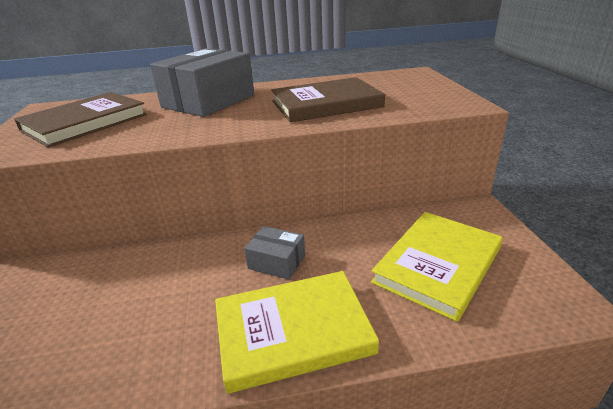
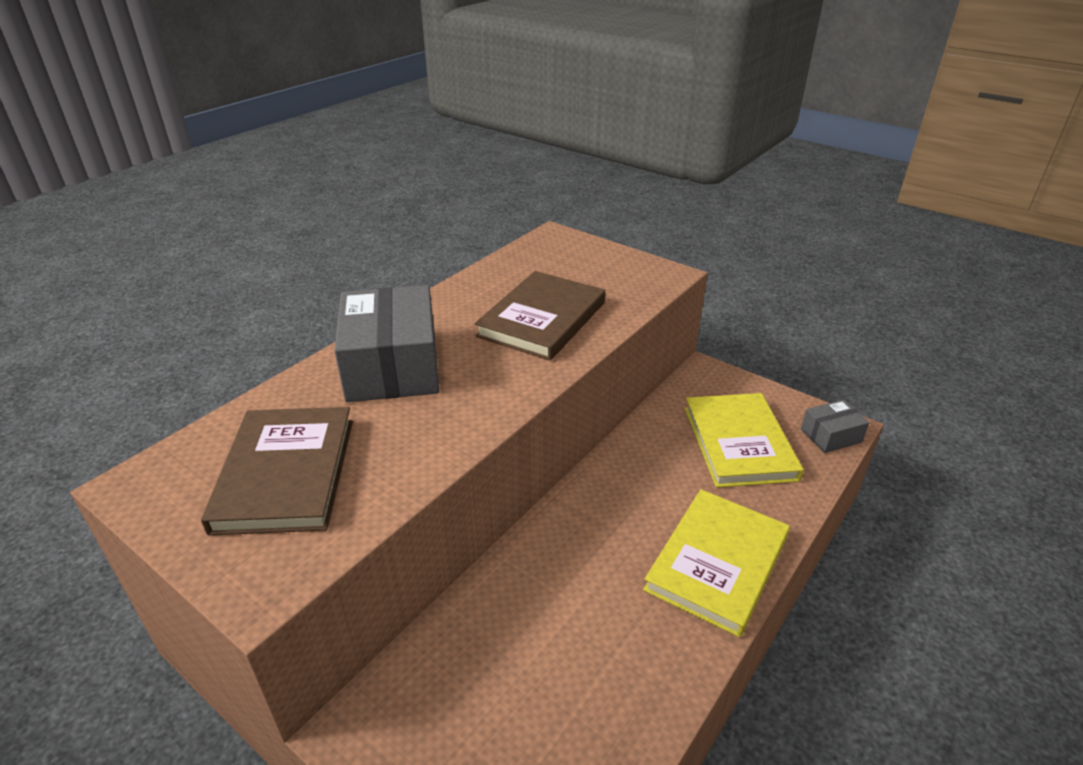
camera: 45 degrees left, 5 degrees up
(277, 262) = (623, 517): grey box -> grey box (831, 436)

